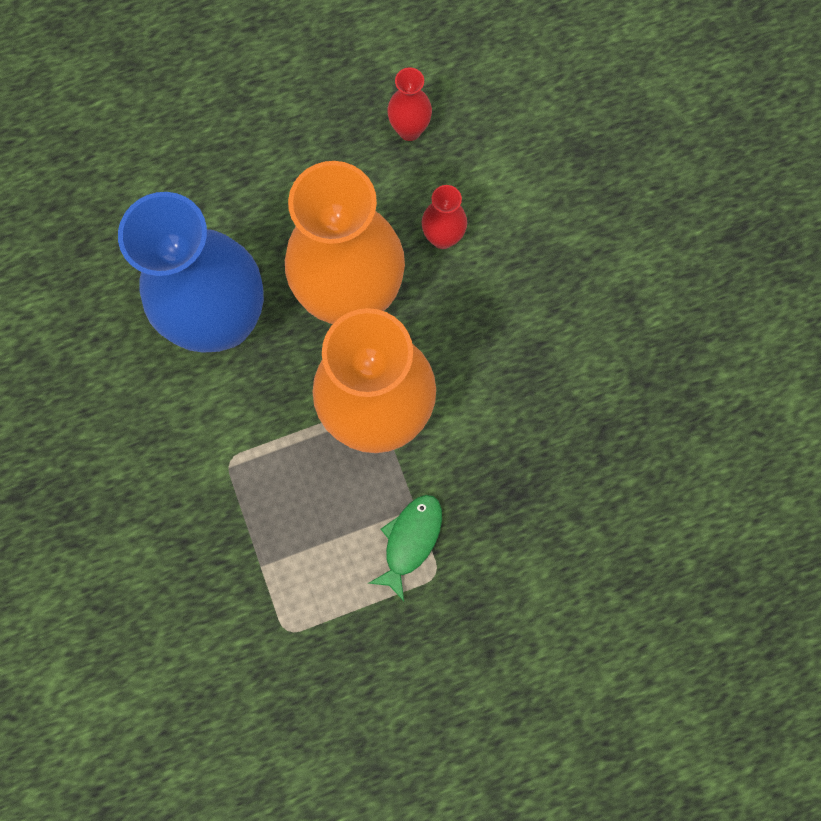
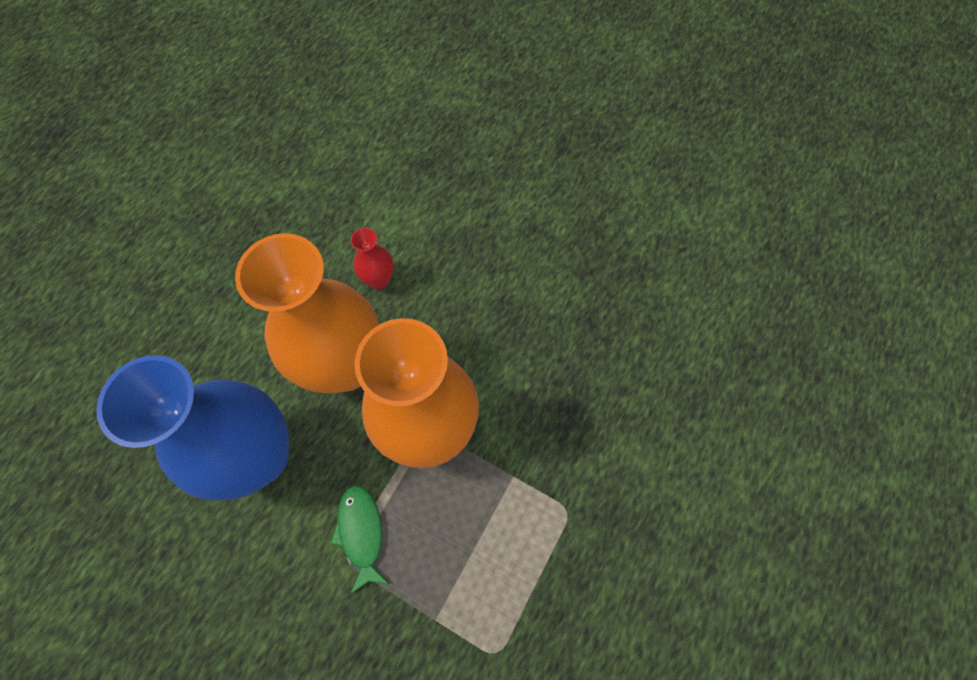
camera: 40 degrees left, 10 degrees down
(409, 130) = (299, 229): red vase -> none
(410, 540) = (529, 502): green fish -> green fish (361, 532)

